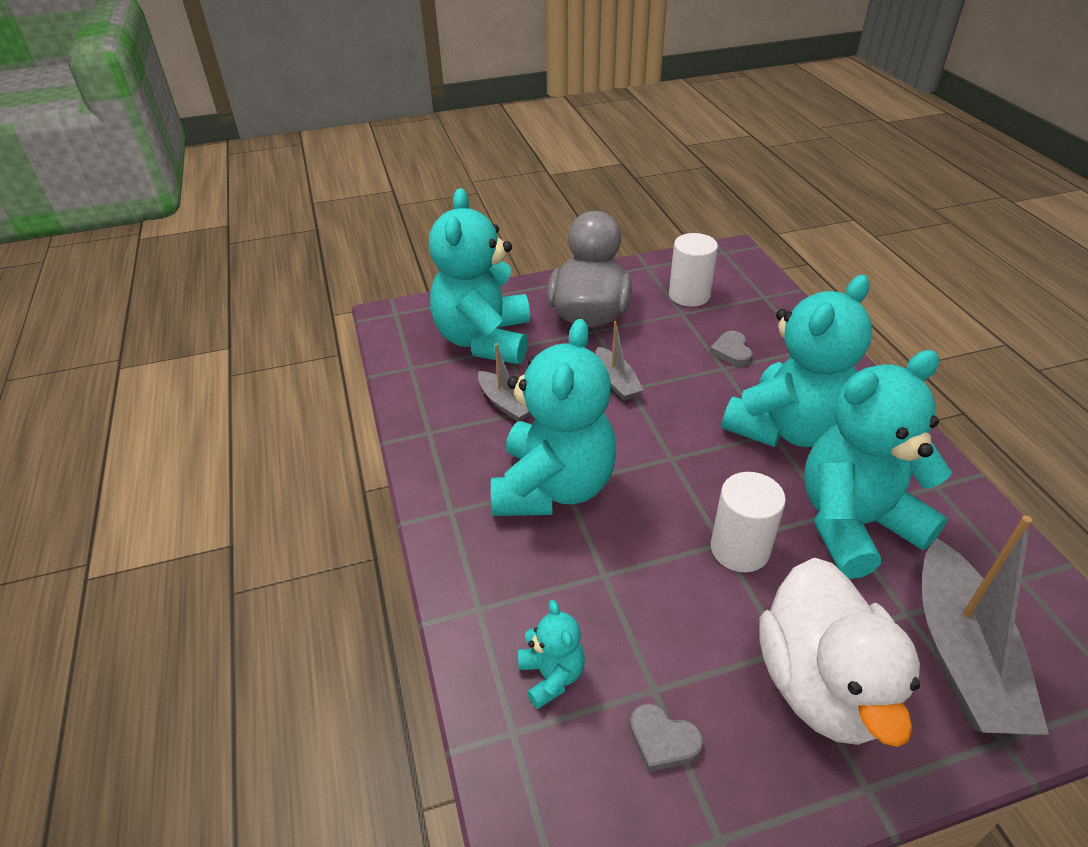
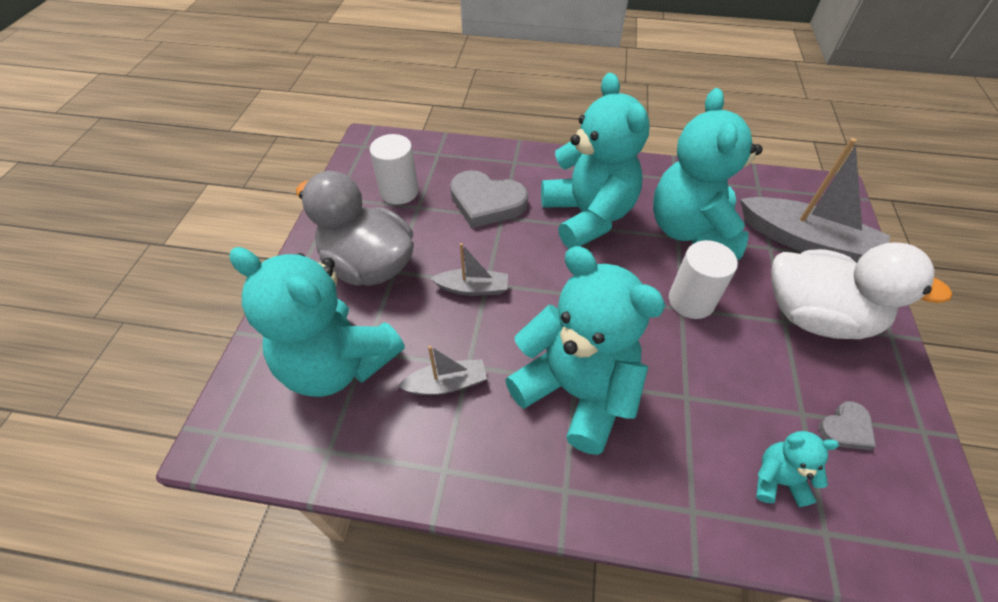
camera: 65 degrees left, 10 degrees up
(731, 351) = (486, 202): grey heart -> grey heart, size x1.94

